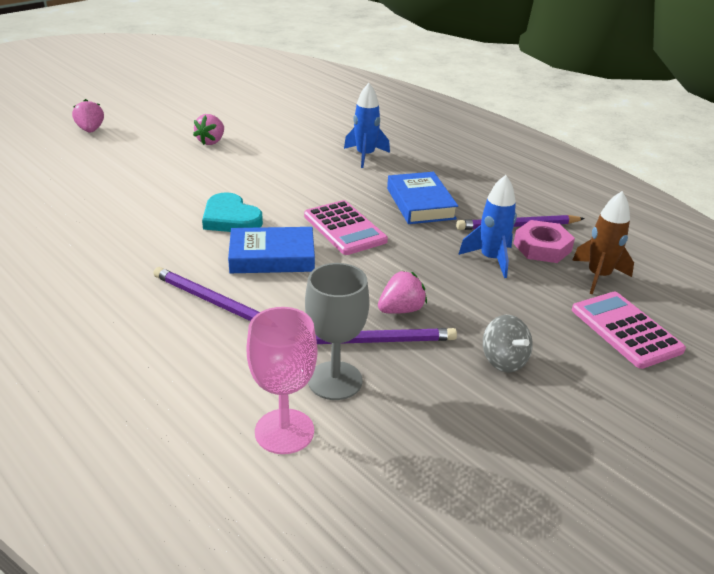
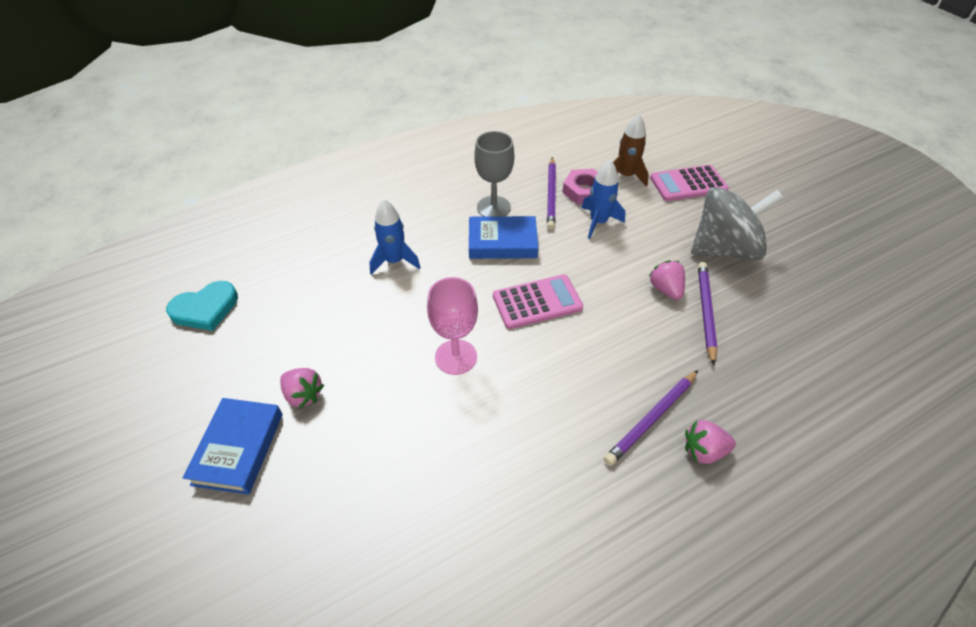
camera: 75 degrees left, 15 degrees up
(91, 130) = (196, 550): pink strawberry -> pink strawberry (703, 451)
(230, 218) = (501, 390): turquoise heart -> turquoise heart (205, 309)
(272, 257) = (580, 363): blue book -> blue book (238, 448)
(284, 431) = (814, 383): pink goblet -> pink goblet (456, 357)
(335, 380) = (754, 345): grey goblet -> grey goblet (493, 207)
(504, 360) = (724, 249): grey spinning top -> grey spinning top, size x2.14

